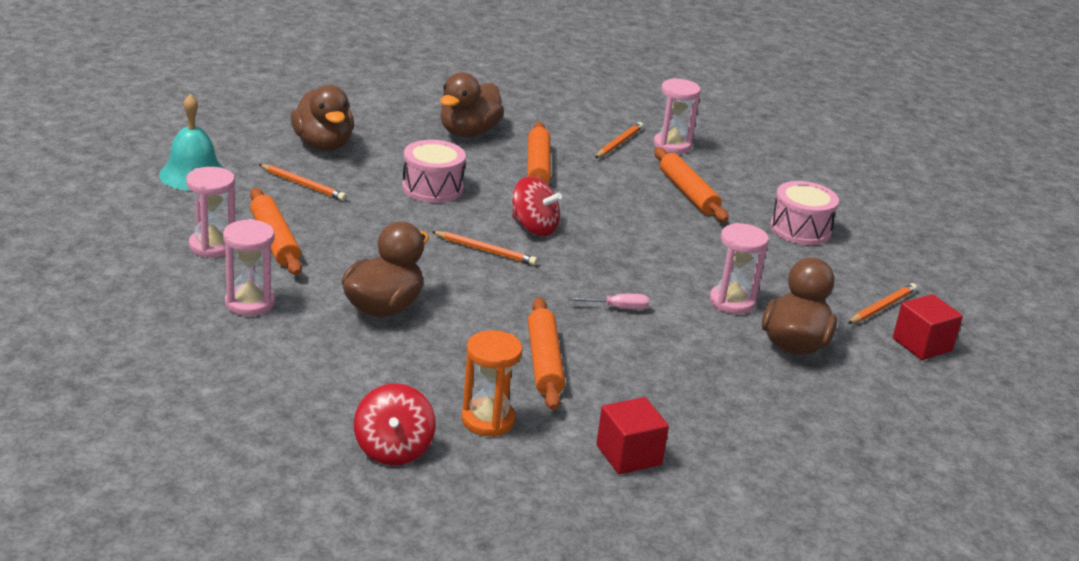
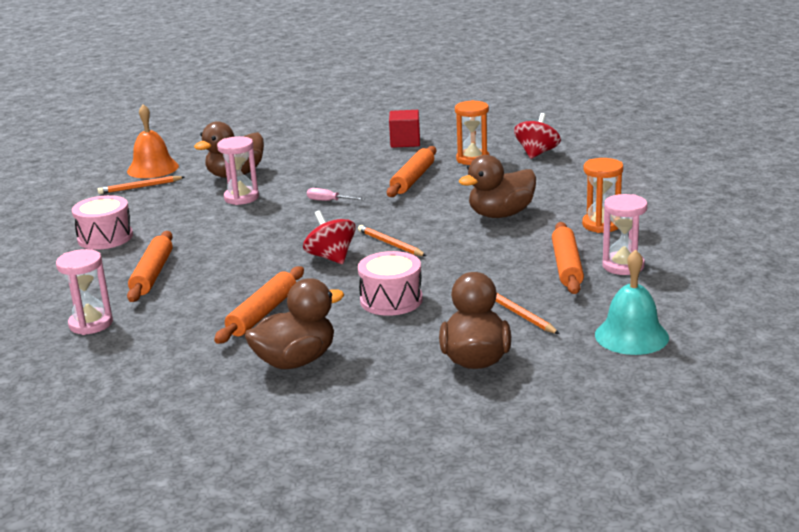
camera: 150 degrees left, 5 degrees down
(250, 303) = (601, 225): pink hourglass -> orange hourglass
(619, 143) = (143, 332): orange pencil -> none
(922, 345) = (153, 168): red cube -> orange bell

